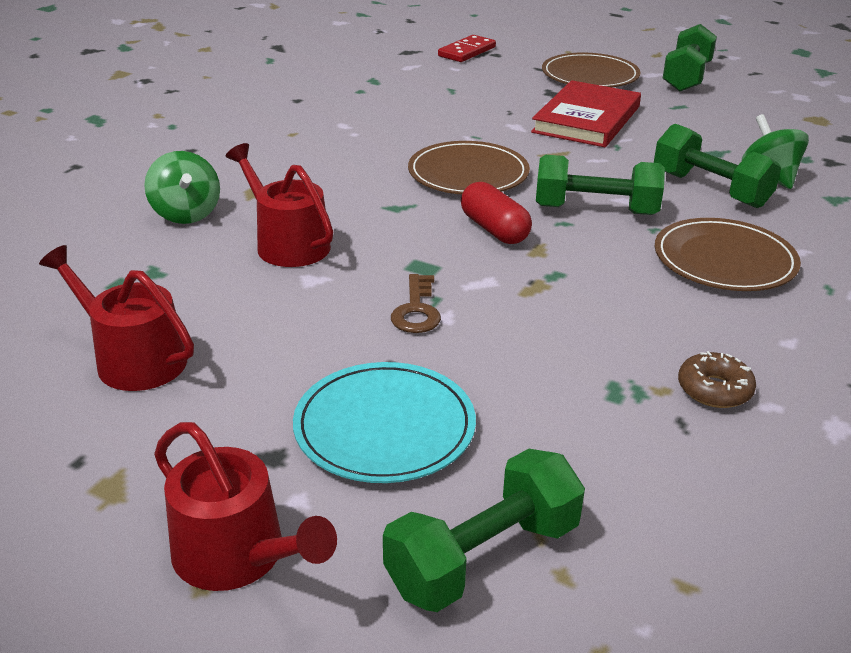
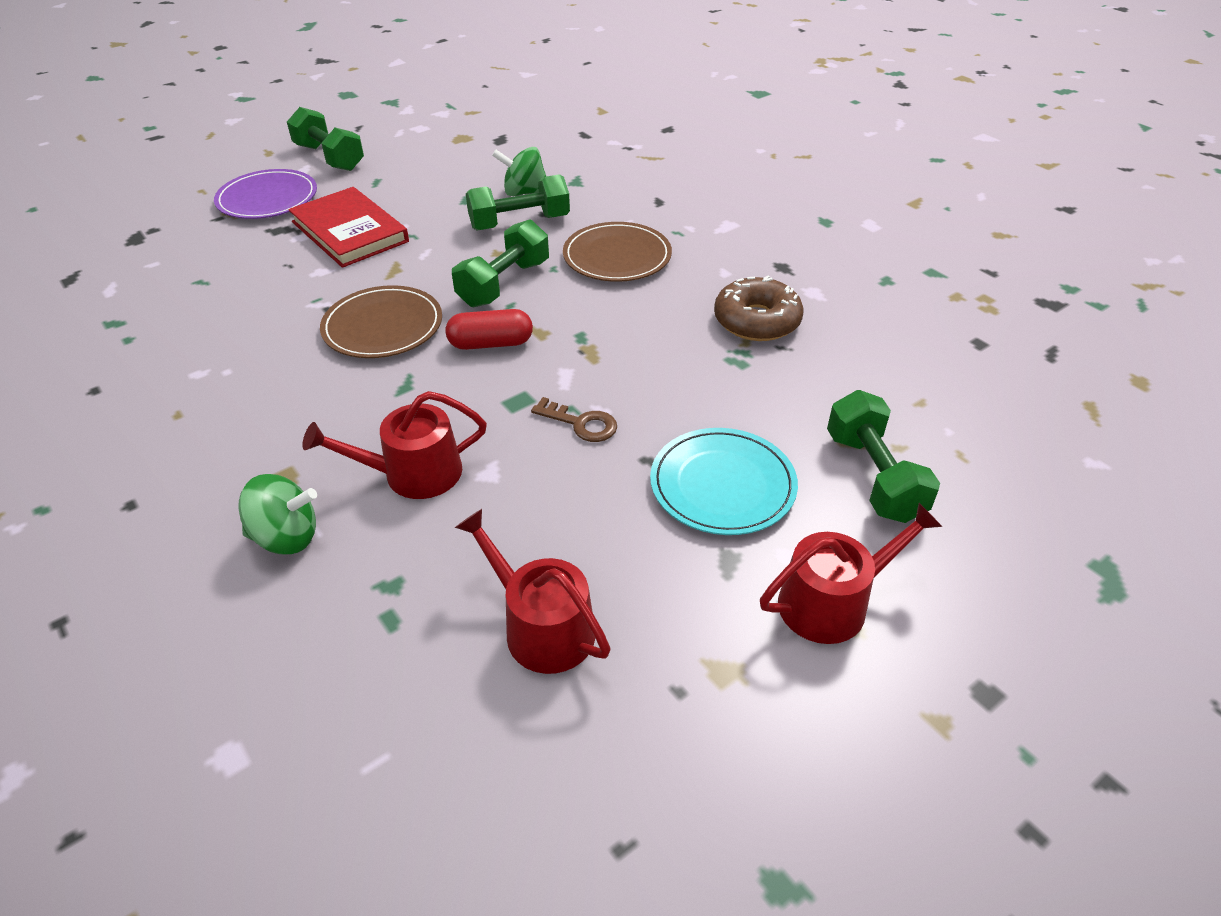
camera: 65 degrees left, 10 degrees up
(133, 359) = (541, 627): red watering can -> red watering can turned 75 degrees clockwise
(466, 52) = (122, 244): red domino -> none
(590, 75) = (267, 199): brown plate -> purple plate
(714, 389) = (756, 321): brown donut -> brown donut, size x1.68

